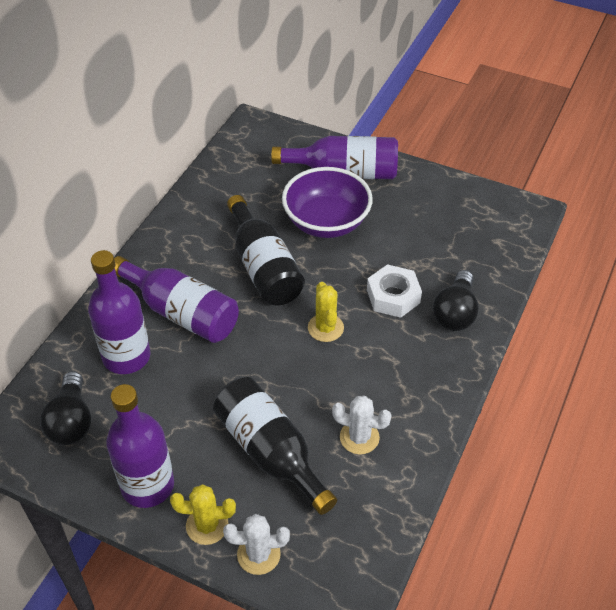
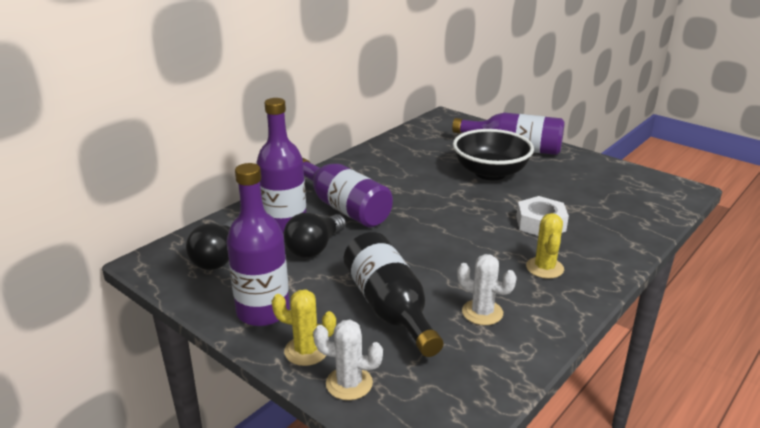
camera: 15 degrees right, 20 degrees down
(263, 267) = (426, 191): black bottle -> none
(325, 328) = (470, 234): yellow cactus -> yellow cactus (544, 268)
(326, 222) = (490, 173): purple bowl -> black bowl
(455, 313) = (600, 242): black light bulb -> black light bulb (314, 248)

